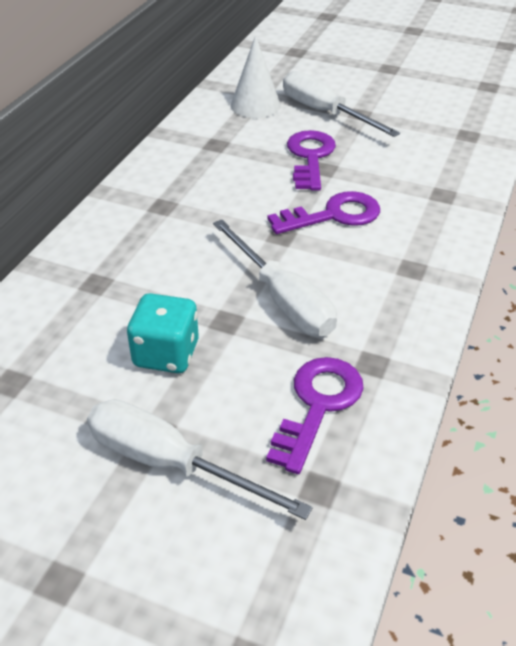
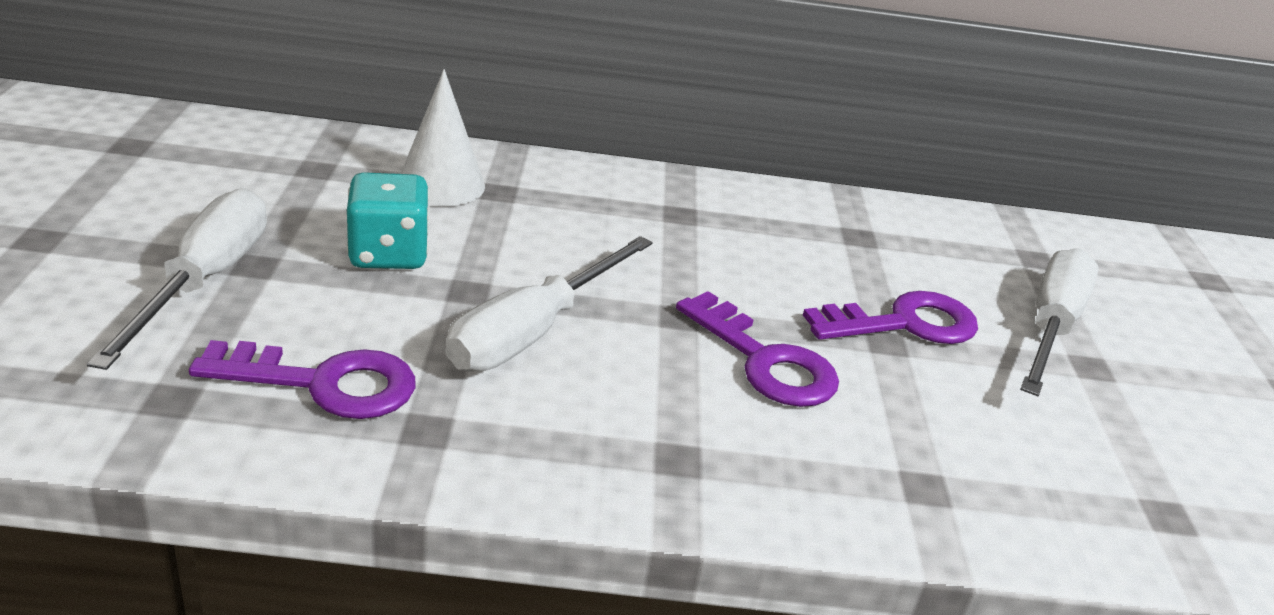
camera: 65 degrees right, 10 degrees down
(255, 105) = (998, 257): white cone -> white cone (441, 184)

